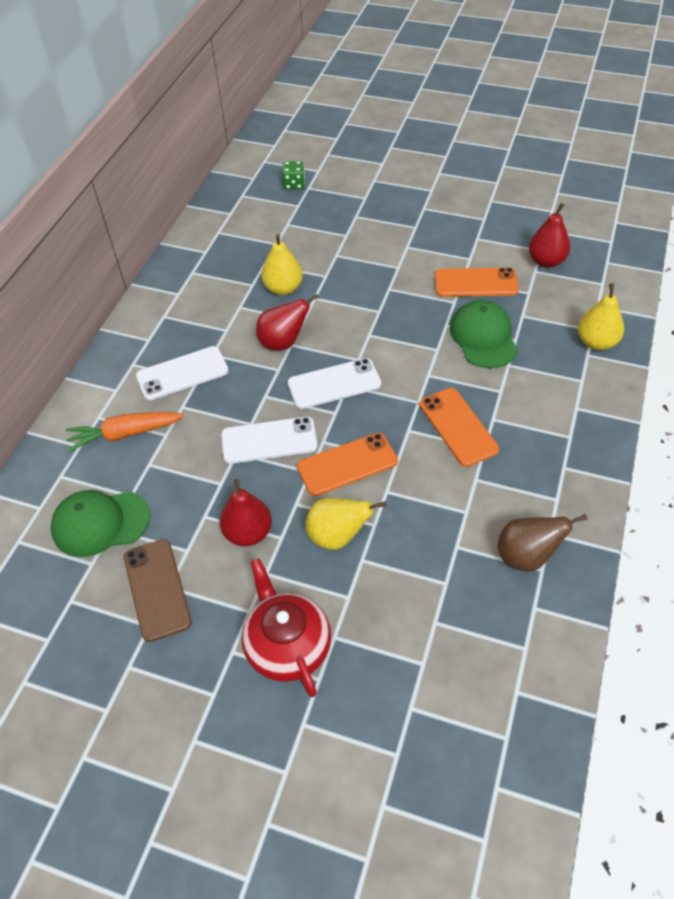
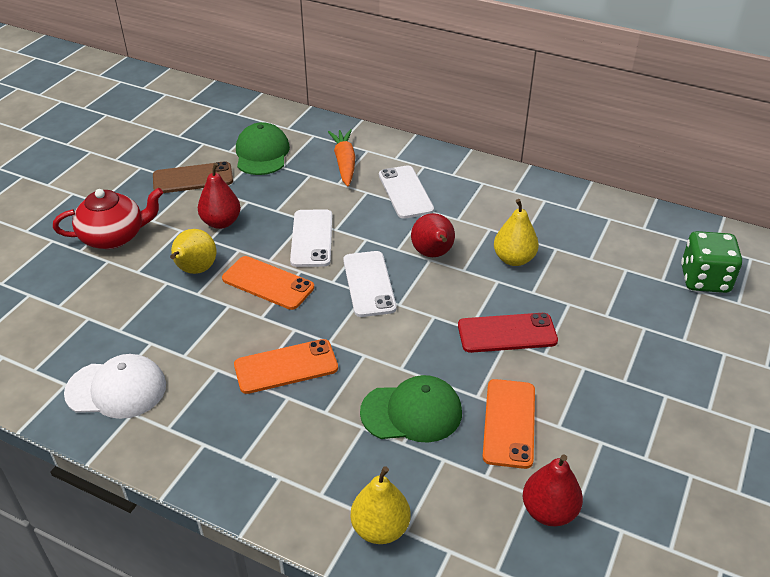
camera: 95 degrees right, 10 degrees down
(294, 184) = (704, 279): green dice -> green dice, size x1.74
(347, 464) = (268, 283): orange phone -> orange phone turned 45 degrees counterclockwise
(380, 288) = (507, 333): none -> red phone
(526, 556) = (116, 389): brown pear -> white cap

